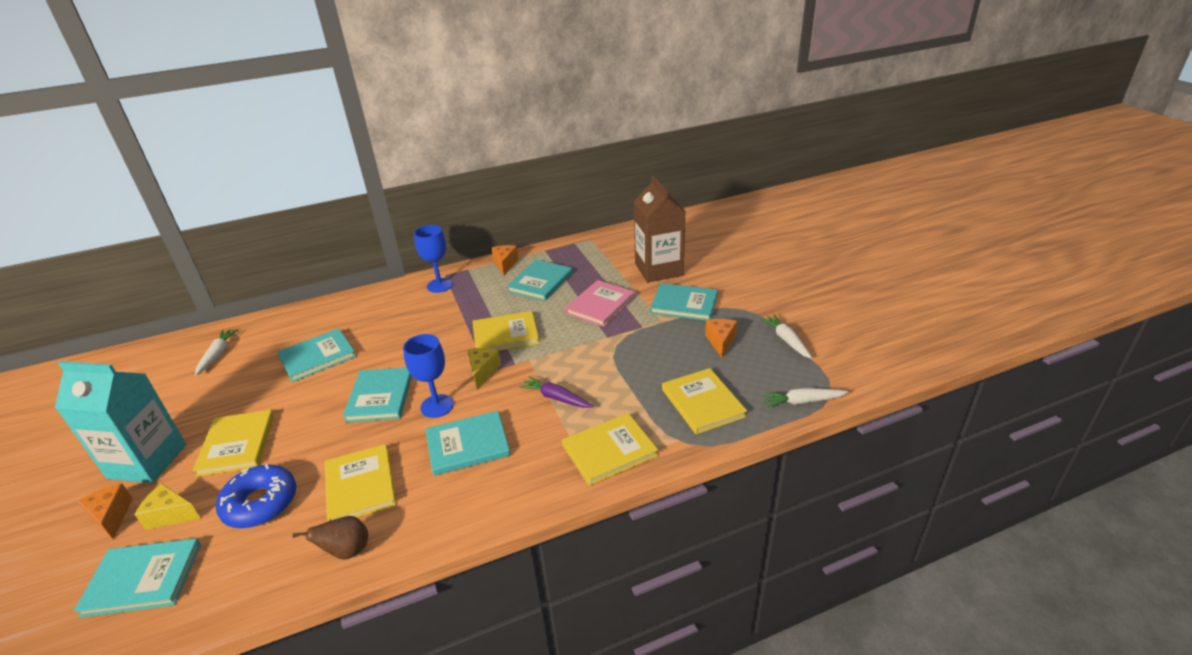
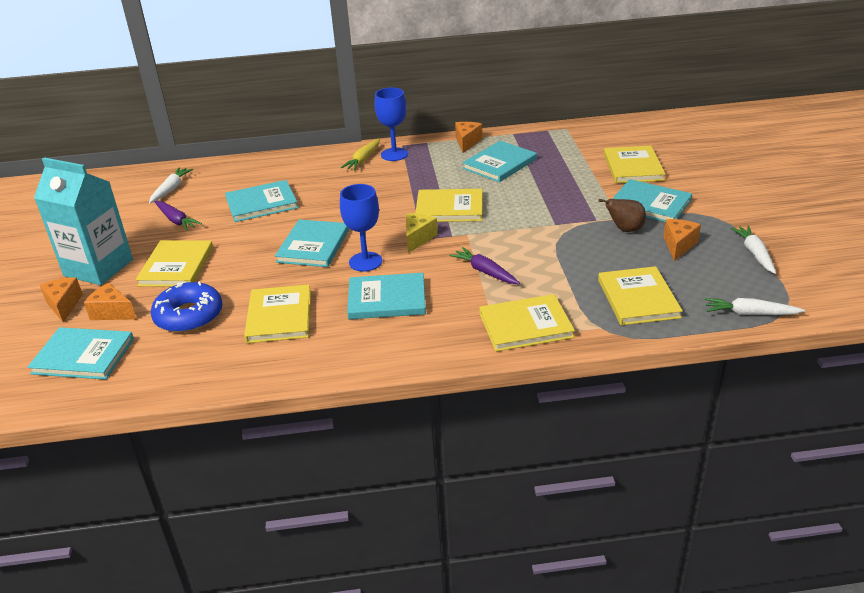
camera: 15 degrees right, 0 degrees up
(171, 515) = (112, 312): yellow cheese -> orange cheese
(229, 390) = (176, 220): none -> purple carrot
(347, 551) = (256, 365): brown pear -> brown pear (625, 229)
(411, 295) = (363, 160): none -> yellow carrot
(600, 305) = (557, 193): pink book -> none
(658, 269) = (633, 167): brown carton -> yellow book

